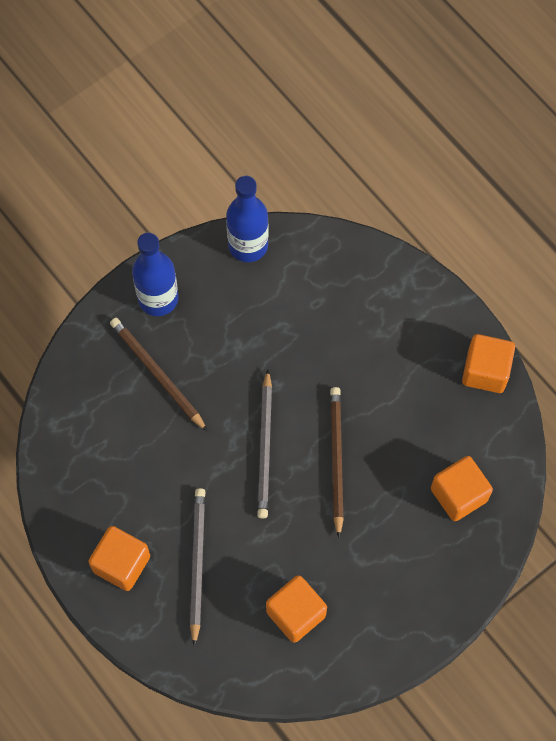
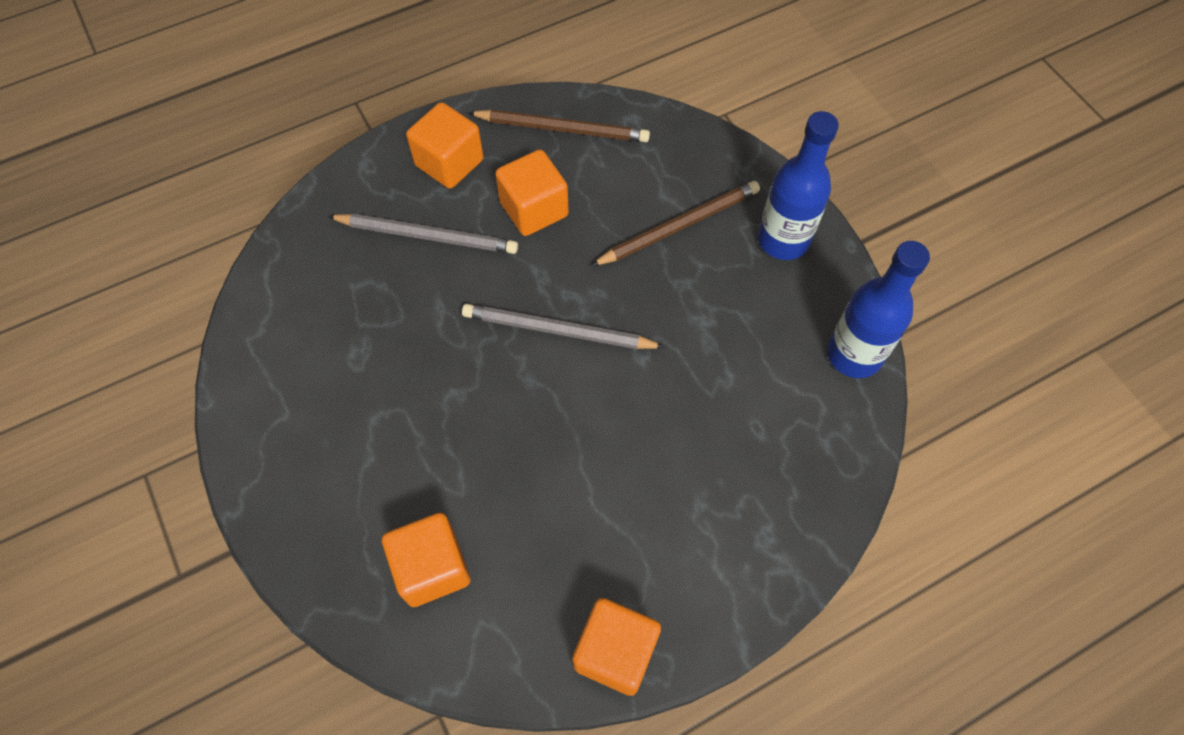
camera: 100 degrees right, 5 degrees down
(296, 613) = (332, 331): orange cube -> orange cube (534, 209)
(336, 459) = (522, 413): brown pencil -> brown pencil (562, 129)

